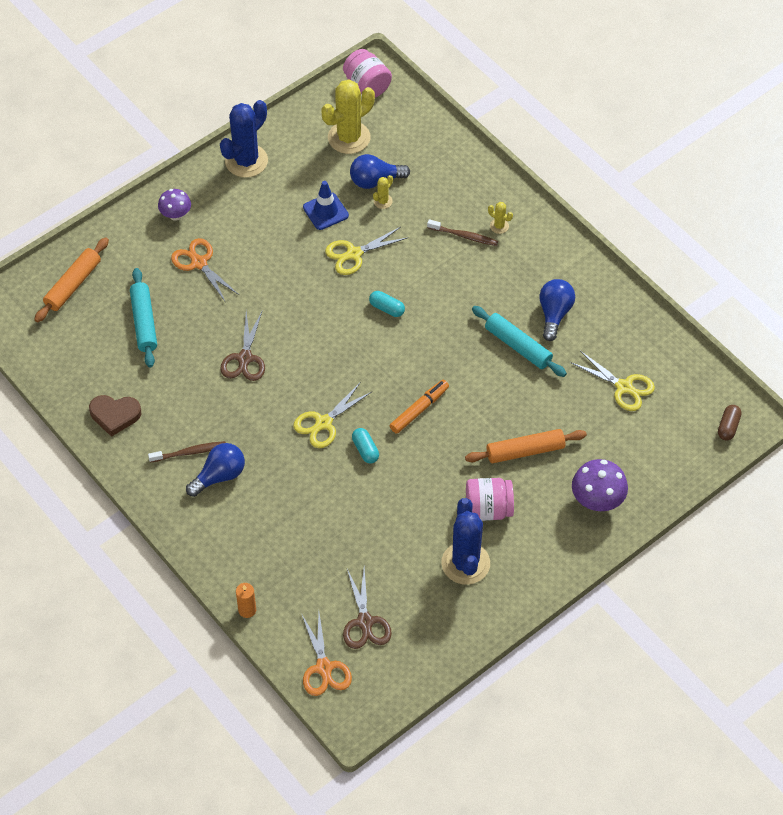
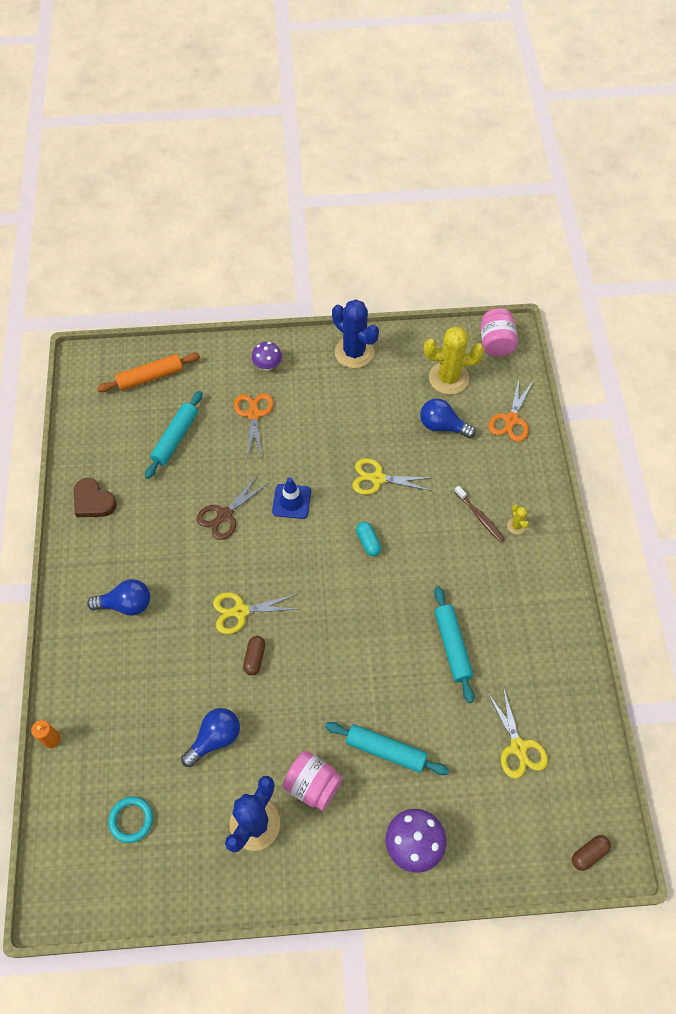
camera: 35 degrees right, 5 degrees up
(189, 452) = (121, 568): brown toothbrush -> none
(246, 161) = (354, 352): blue cactus -> blue cactus turned 60 degrees clockwise
(324, 668) = (66, 839): orange scissors -> orange scissors (511, 420)
(325, 211) = (383, 429): blue traffic cone -> blue traffic cone (291, 501)
(365, 450) = (254, 658): turquoise capsule -> brown capsule
(365, 622) = (131, 820): brown scissors -> turquoise ring
(383, 201) = (435, 447): yellow cactus -> none
(419, 410) = (326, 650): orange marker -> none
(525, 451) = (385, 750): orange rolling pin -> turquoise rolling pin
(554, 314) = (506, 636): blue light bulb -> blue light bulb (215, 739)

